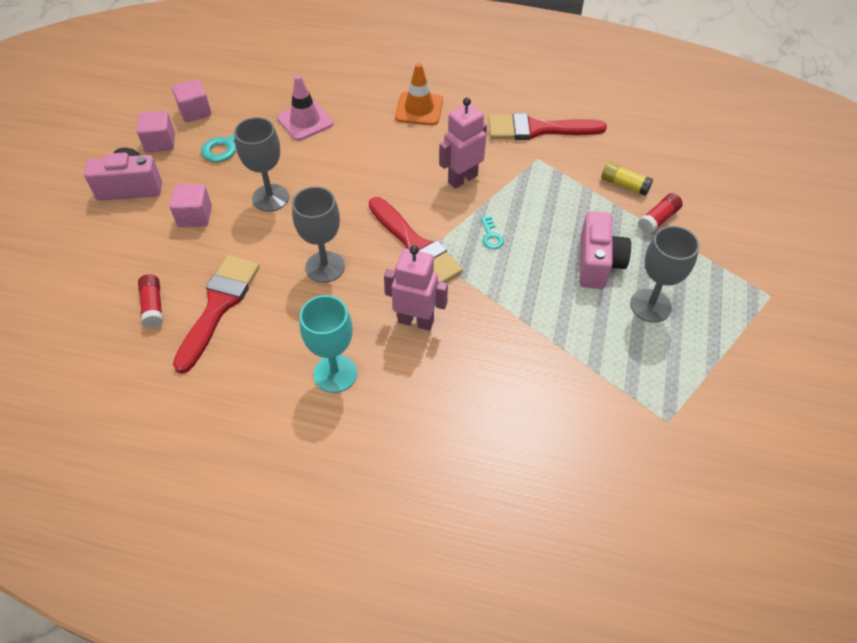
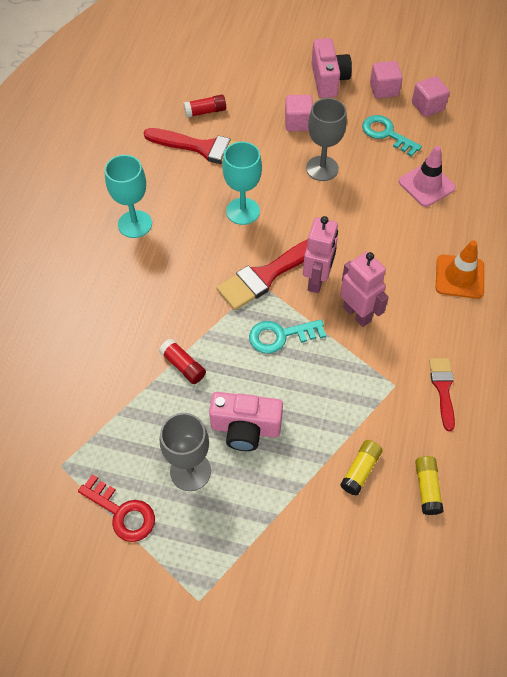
camera: 90 degrees right, 5 degrees up
(325, 267) = (243, 211): grey goblet -> turquoise goblet
(416, 321) = (182, 276): pink robot -> pink robot (317, 280)
(491, 236) = (280, 336): turquoise key -> turquoise key, size x1.79
(537, 129) = (443, 388): red brush -> red brush, size x0.59
(632, 146) = (427, 488): none -> yellow glue stick
(658, 219) = (308, 498): red glue stick -> red glue stick (183, 366)
(705, 360) = (122, 512): none -> red key

